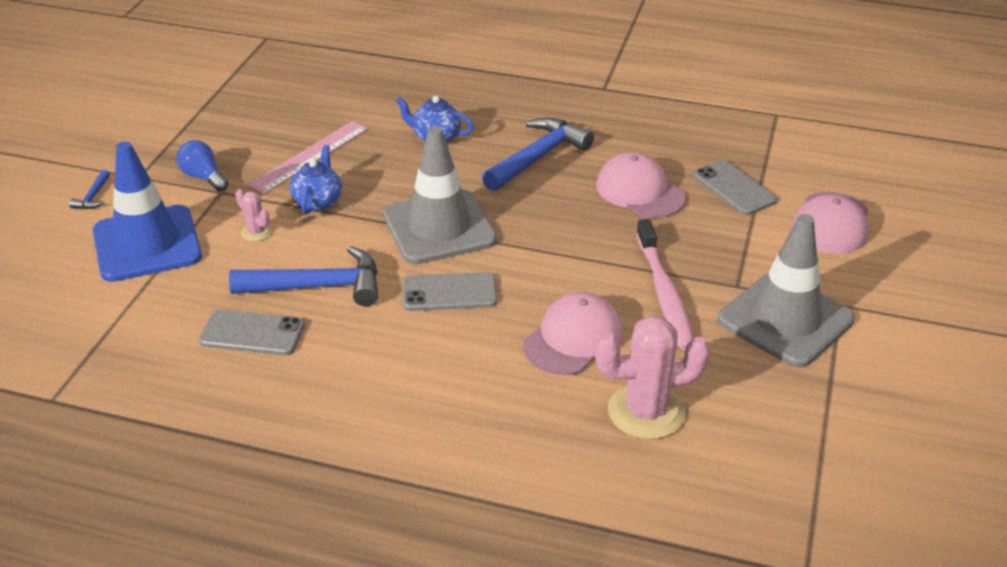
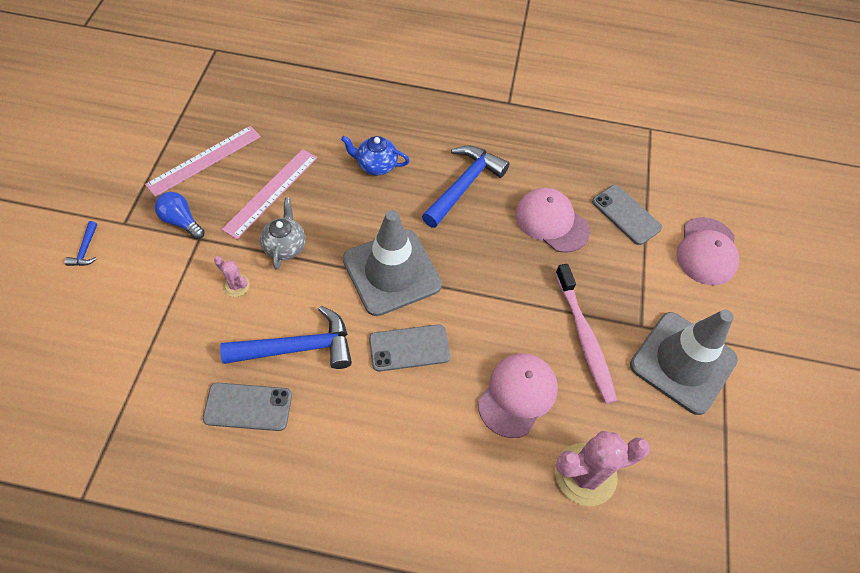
camera: 10 degrees left, 20 degrees up
(147, 244) = (141, 305): blue traffic cone -> none
(238, 128) = (204, 160): none -> pink ruler
(318, 202) = (285, 246): blue teapot -> grey teapot

